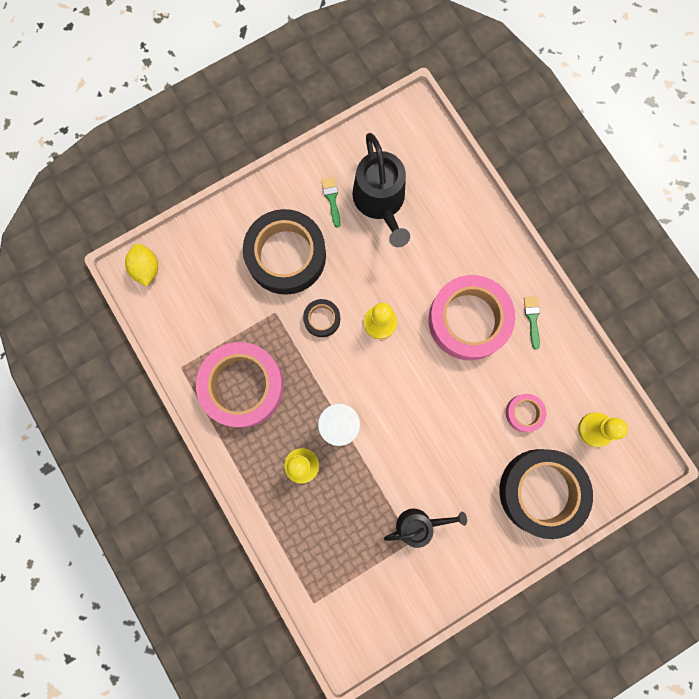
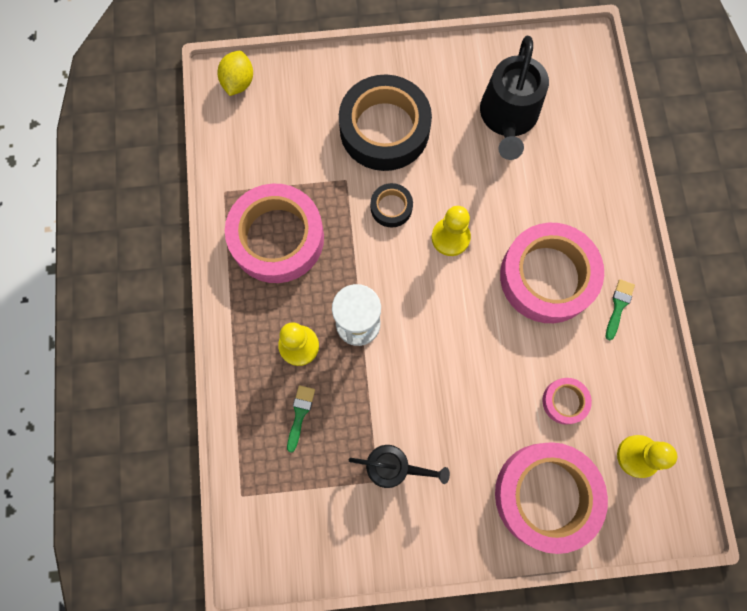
camera: 25 degrees right, 5 degrees down
(332, 199) = (458, 94): green brush -> green brush (300, 414)
(541, 491) = (546, 495): black tape -> pink tape

